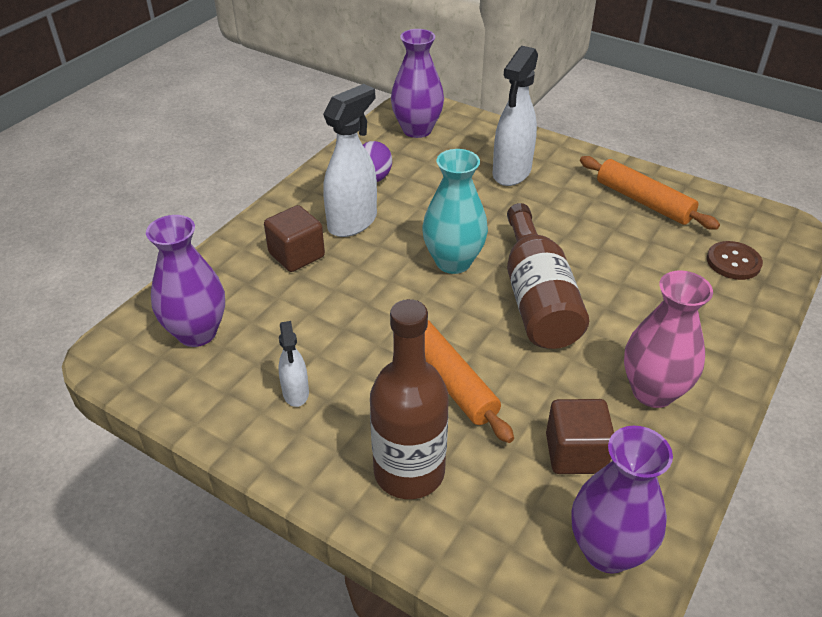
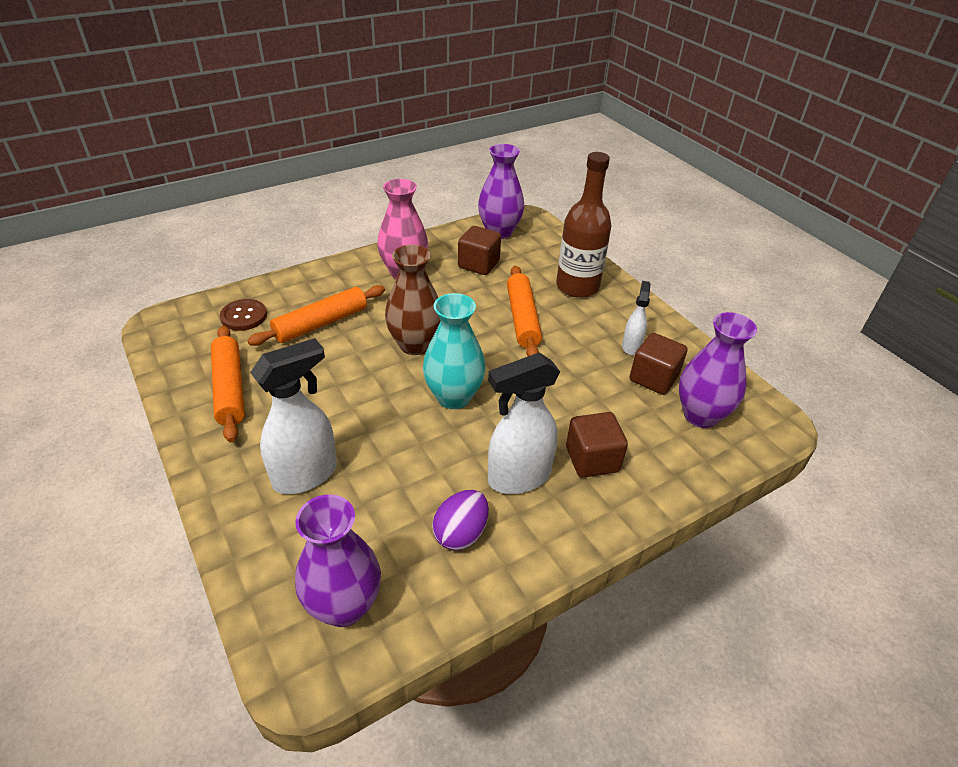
camera: 155 degrees left, 0 degrees up
(257, 358) = (653, 378): none -> brown cube
(537, 298) = (415, 345): brown bottle -> brown vase
(654, 284) = (321, 323): none -> orange rolling pin

